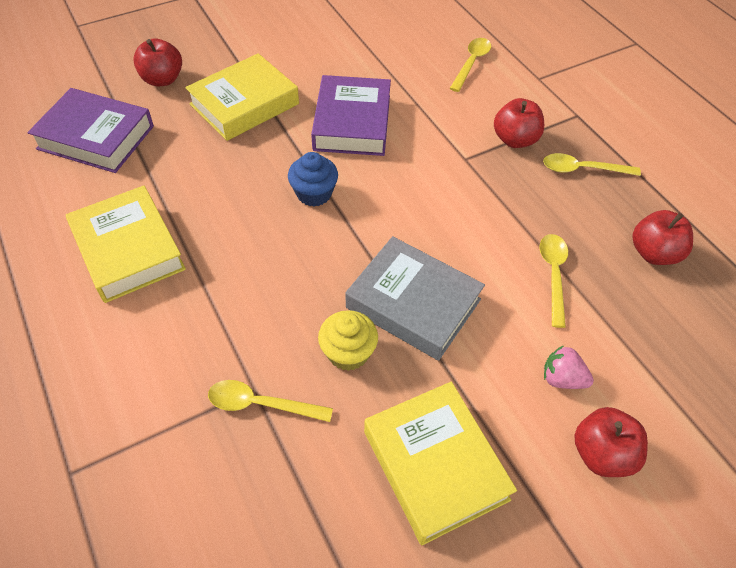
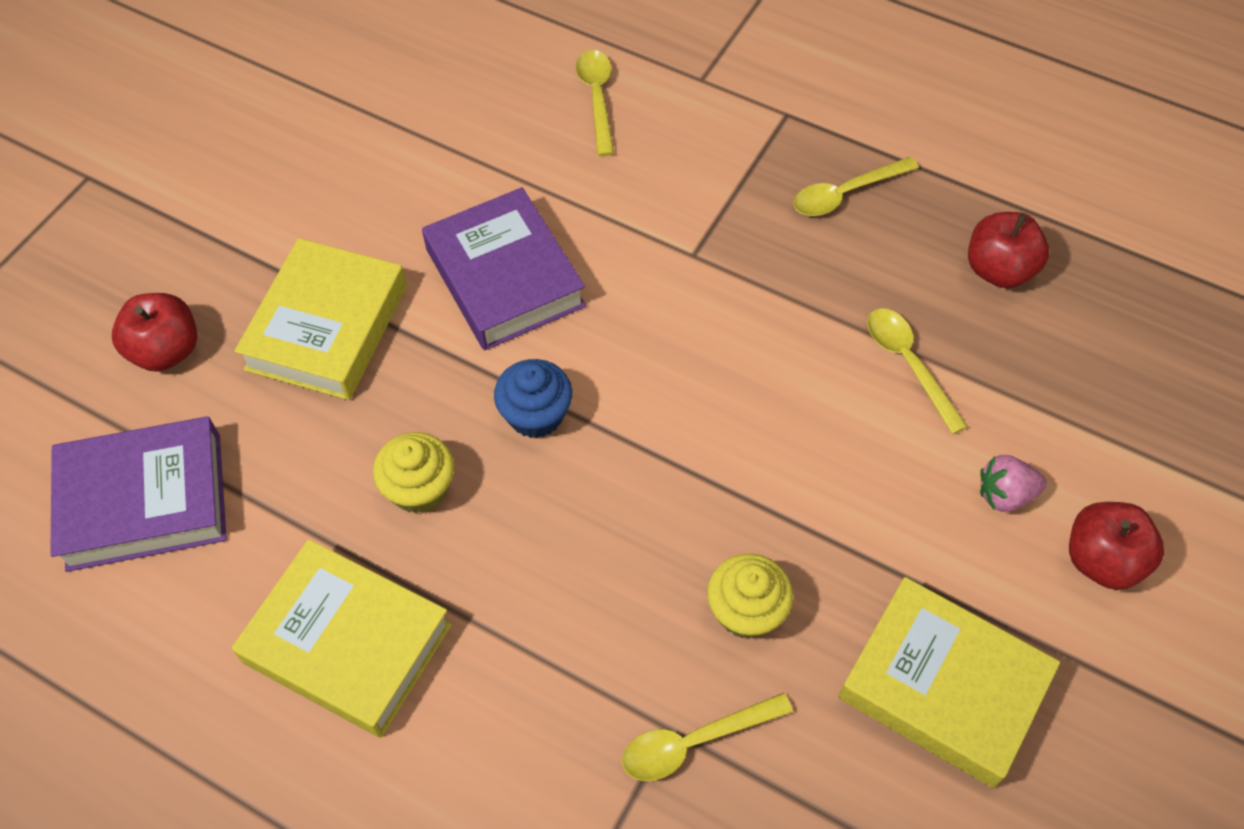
camera: 30 degrees left, 5 degrees up
(225, 197) = (419, 488): none -> yellow cupcake
(413, 303) = (775, 498): grey book -> none
(515, 140) = (735, 192): red apple -> none

